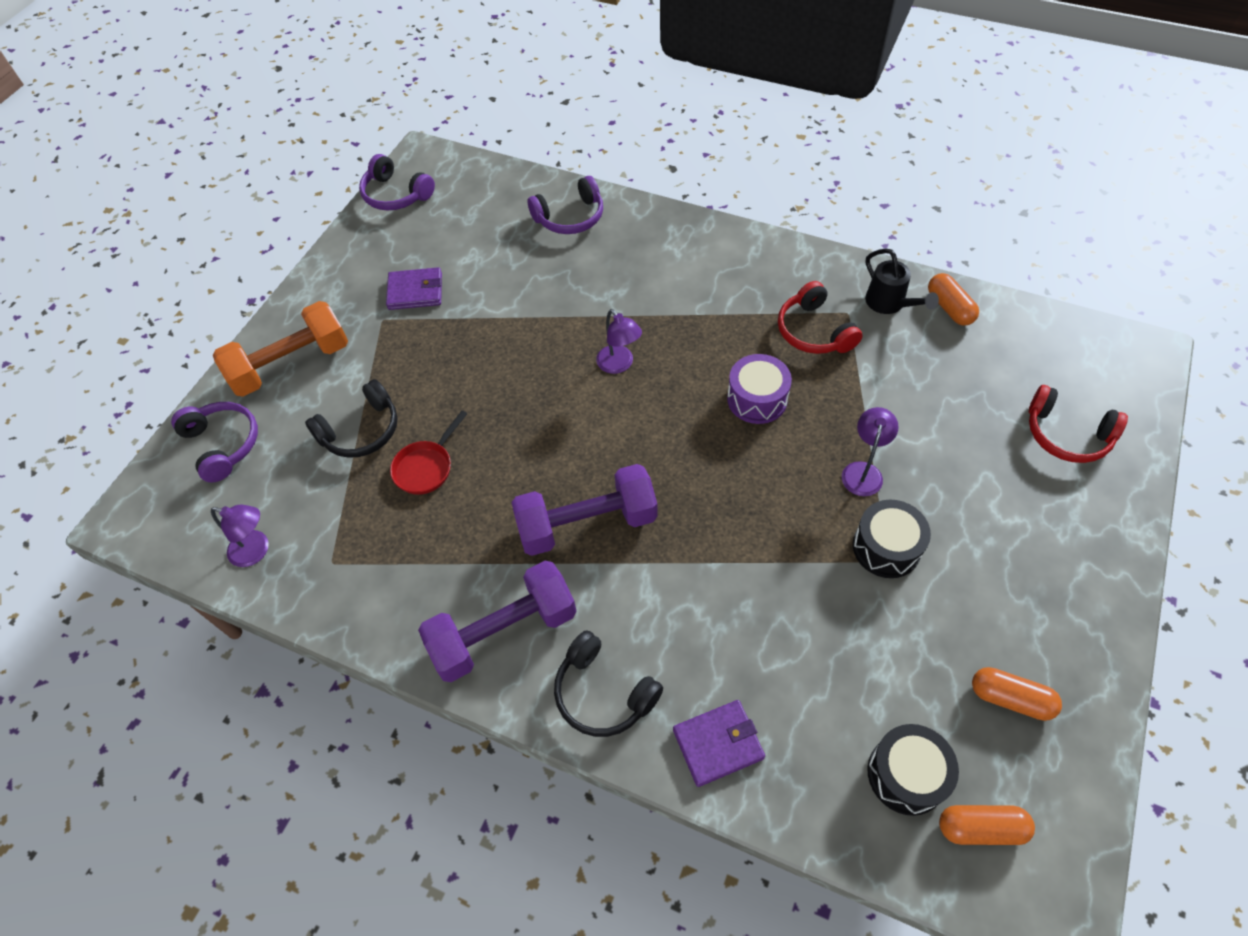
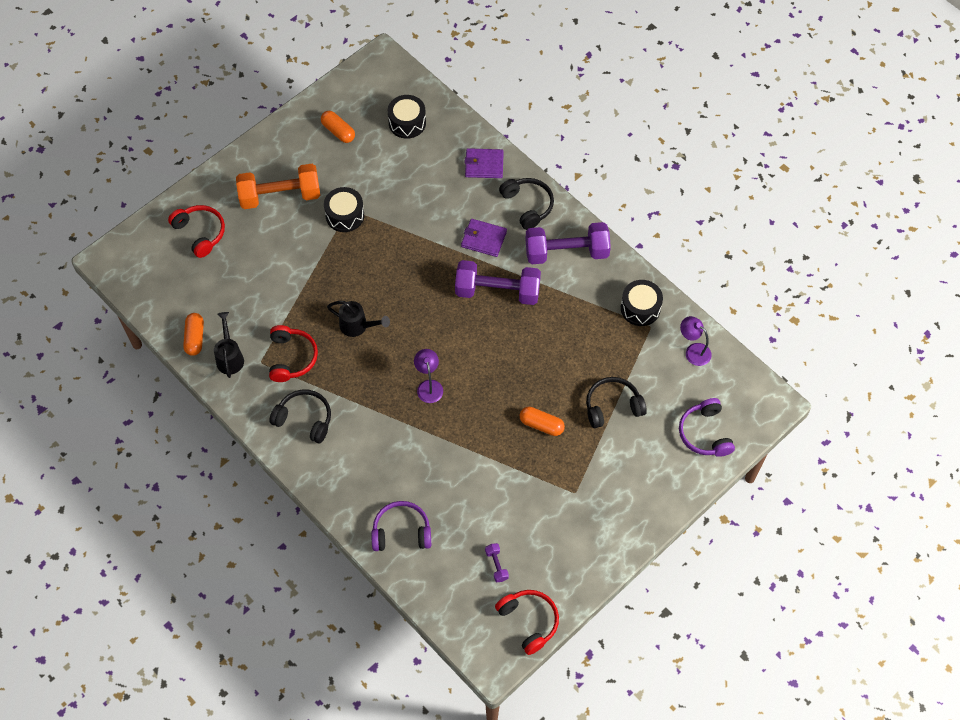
camera: 160 degrees left, 5 degrees up
(291, 364) = (649, 480): orange dumbbell -> orange dumbbell (280, 196)
(354, 585) = (640, 308): none -> black drum
(396, 194) = (529, 621): purple headphones -> red headphones
(415, 291) = (544, 509): purple wallet -> purple wallet (483, 239)
(426, 467) = (578, 364): red pan -> none
(450, 225) = (496, 565): none -> purple dumbbell
(749, 276) = (304, 419): none -> black headphones
(757, 399) = (357, 326): purple drum -> black watering can
(863, 471) = (327, 258): purple lamp -> none
(981, 828) = (389, 94): orange capsule -> orange capsule (541, 425)

